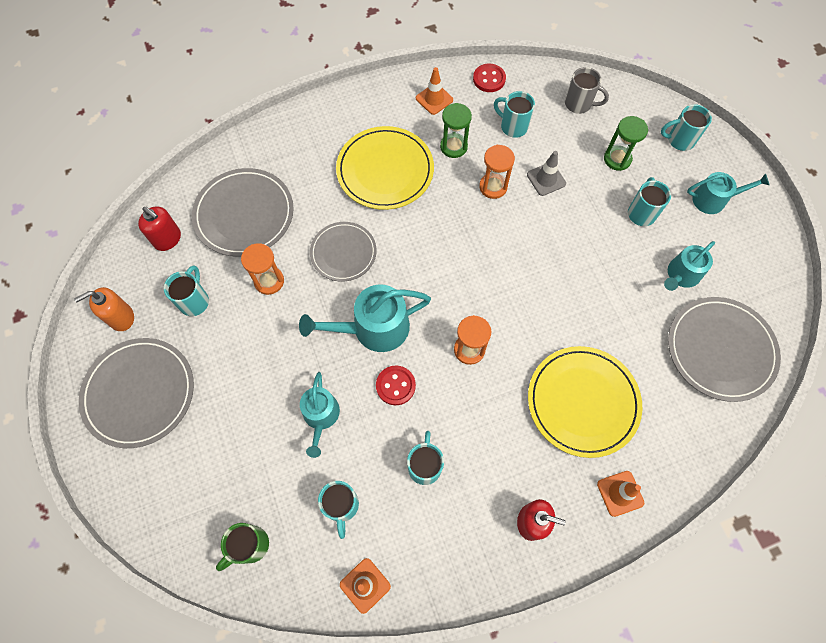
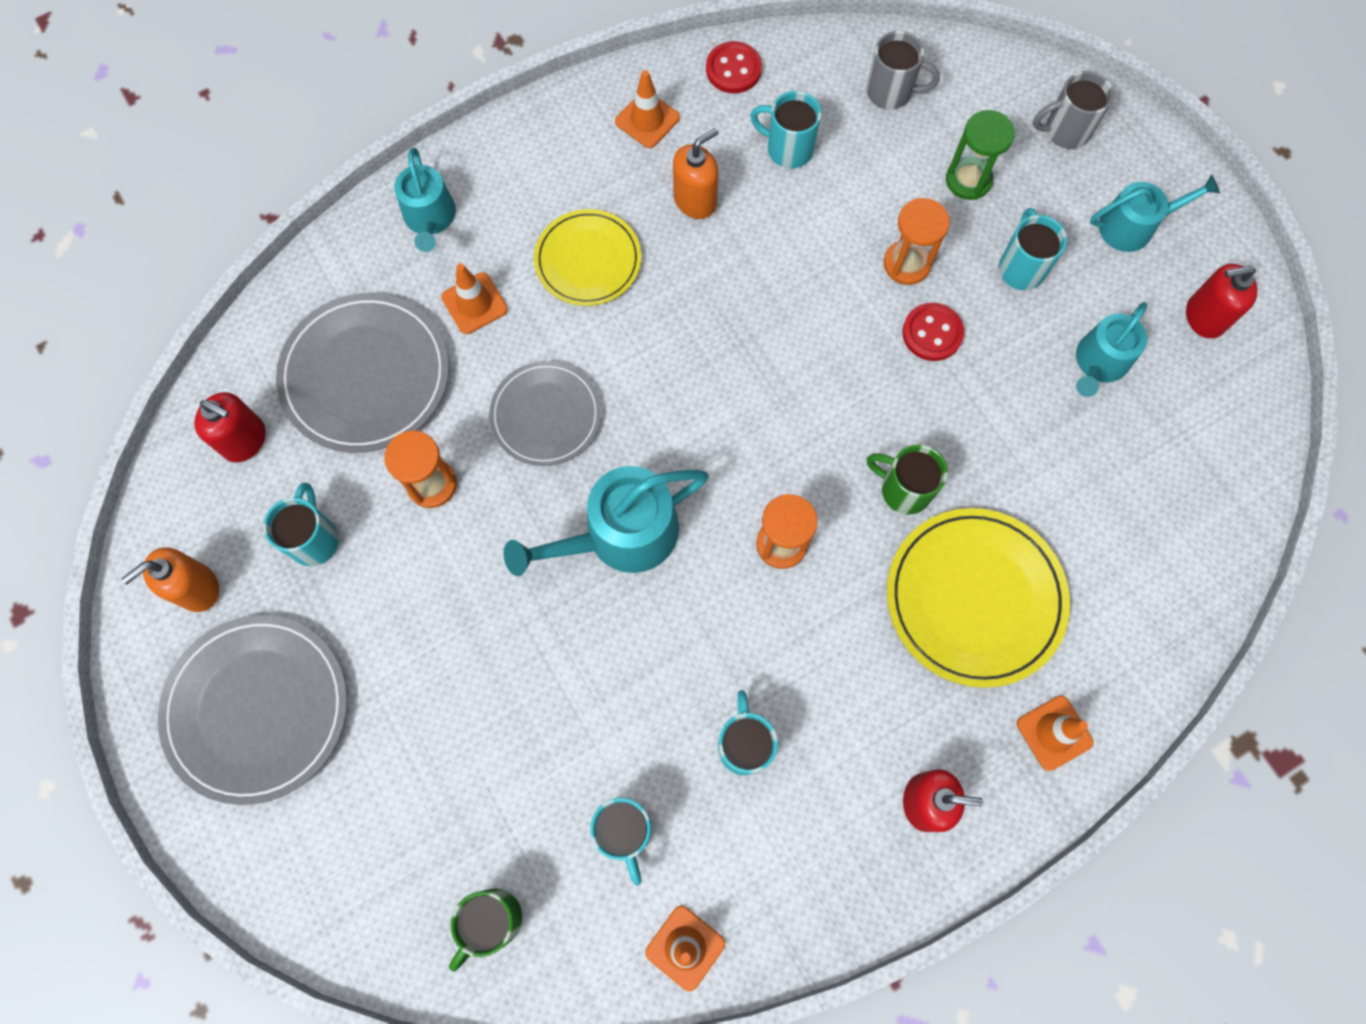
camera: 10 degrees left, 5 degrees up
(315, 184) = (474, 303): none -> orange traffic cone
(321, 416) = (563, 695): turquoise watering can -> turquoise watering can (430, 218)
(385, 170) = (588, 260): yellow plate -> yellow plate, size x0.65
(395, 386) = (674, 624): red button -> red button (932, 333)
(453, 147) = (695, 200): green hourglass -> orange soap dispenser
(493, 187) = (773, 261): orange hourglass -> orange hourglass (907, 264)
(546, 179) = (857, 233): grey traffic cone -> none
(549, 330) = (903, 489): none -> green mug
(679, 140) = (1065, 131): turquoise mug -> grey mug
(720, 350) = (1176, 476): grey plate -> none
(750, 258) = (1204, 317): none -> red soap dispenser

